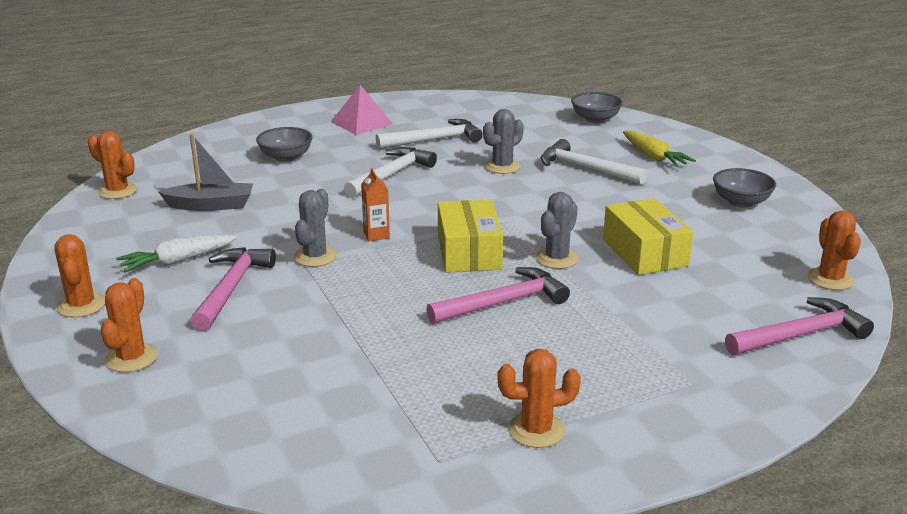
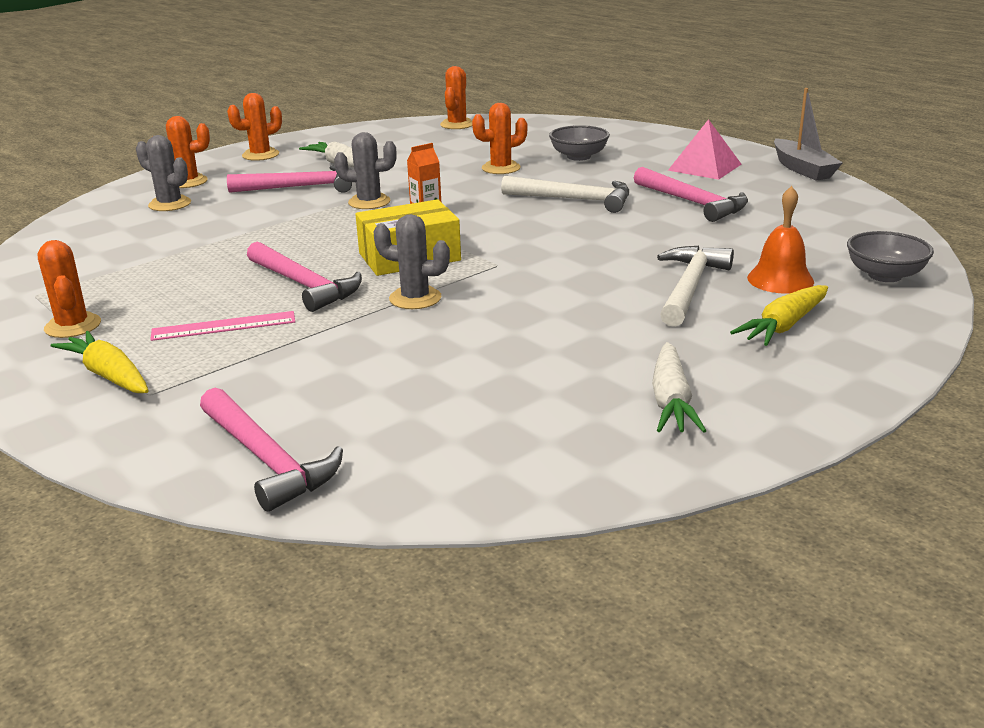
camera: 75 degrees right, 0 degrees up
(211, 205) = (450, 154): grey boat -> grey boat (802, 169)
(434, 140) = (693, 203): white hammer -> pink hammer
(502, 167) = (648, 243): grey cactus -> grey cactus (170, 204)
(573, 345) = (223, 326): none -> pink ruler
(587, 144) = (780, 279): none -> orange bell
(645, 252) = (457, 344): yellow box -> none
(653, 405) = (109, 375): none -> yellow carrot
(741, 202) = (671, 401): grey bowl -> white carrot
(830, 279) = (439, 483): orange cactus -> orange cactus (501, 168)

